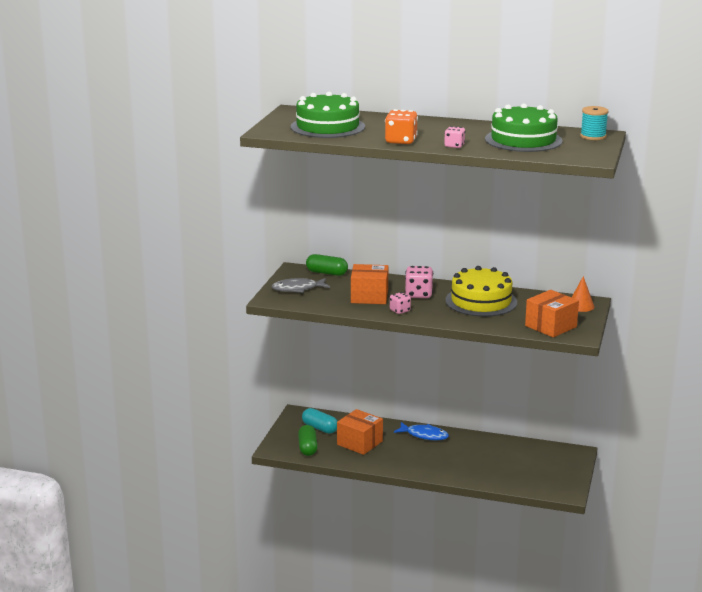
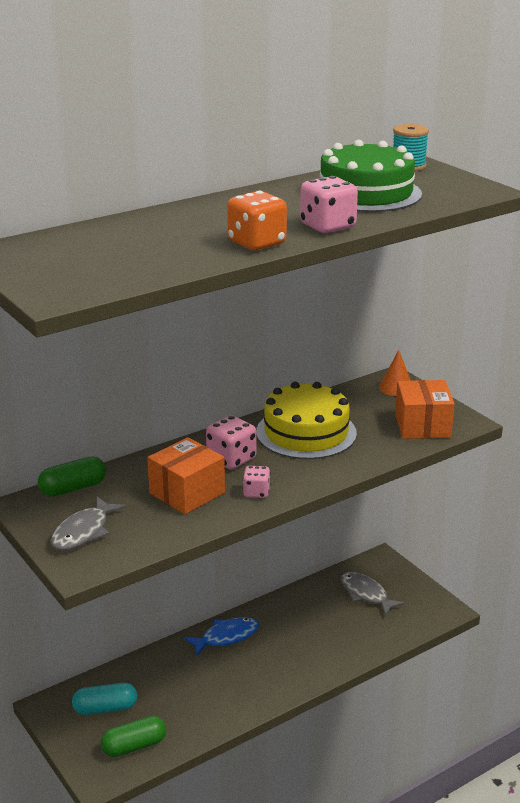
camera: 50 degrees left, 5 degrees up
(307, 448) = (134, 746): green capsule -> green capsule turned 60 degrees counterclockwise
(327, 127) = (113, 258): green cake -> none
(359, 443) = (179, 695): orange box -> none
(454, 146) = (327, 226): pink dice -> pink dice, size x1.63
(535, 461) = (366, 594): none -> grey fish

